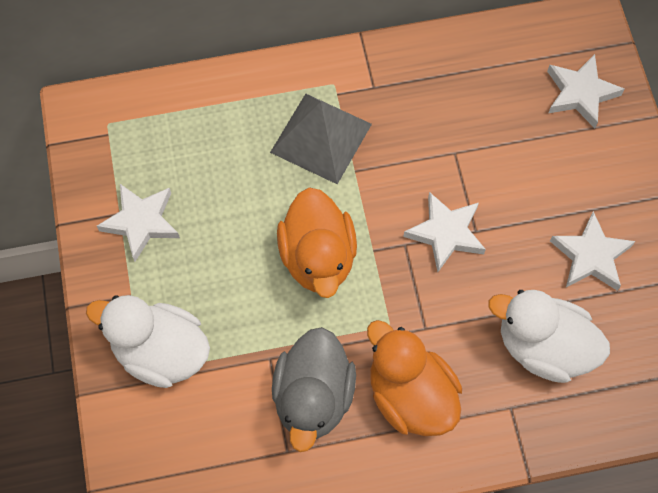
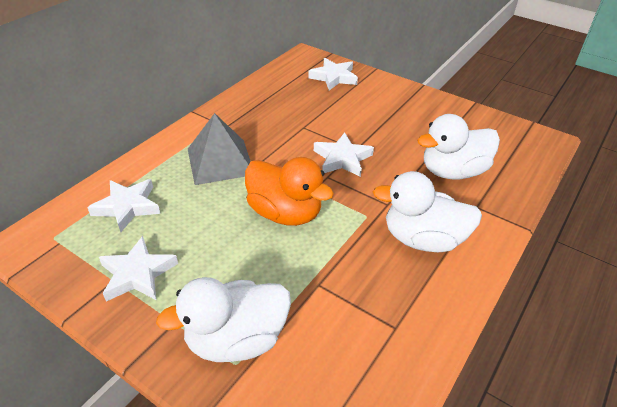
camera: 45 degrees left, 25 degrees down
(313, 397) = (372, 283): grey duck -> none
(410, 395) = (423, 239): orange duck -> white duck
(591, 256) = (420, 126): white star -> white star (127, 207)

